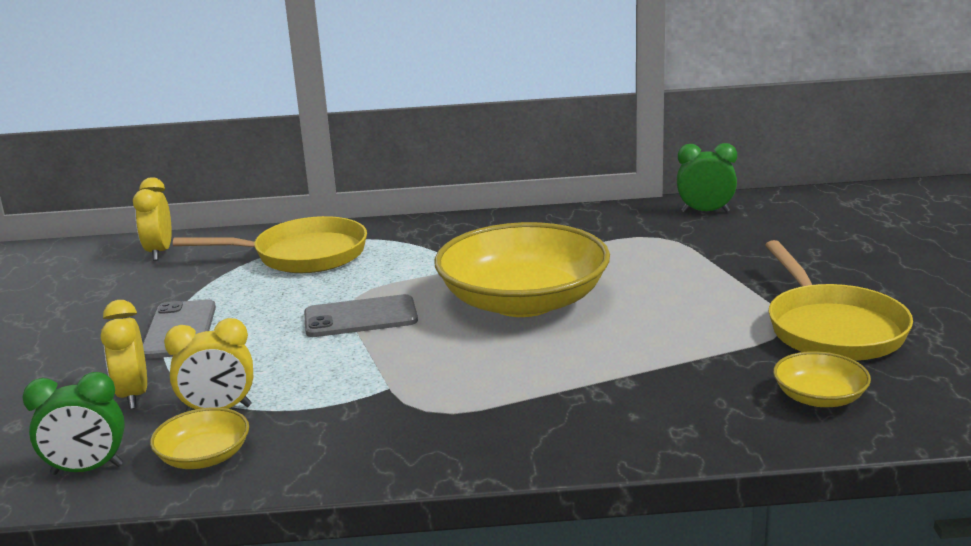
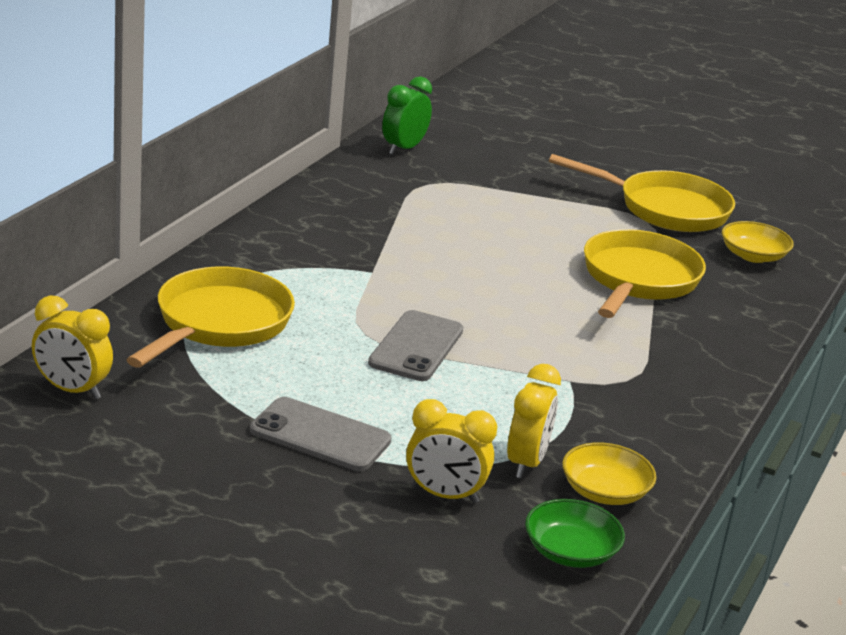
camera: 65 degrees left, 5 degrees up
(87, 469) = (570, 552): green clock -> green bowl
(523, 301) = (479, 276): yellow bowl -> none
(643, 360) = (638, 280): none -> yellow pan

